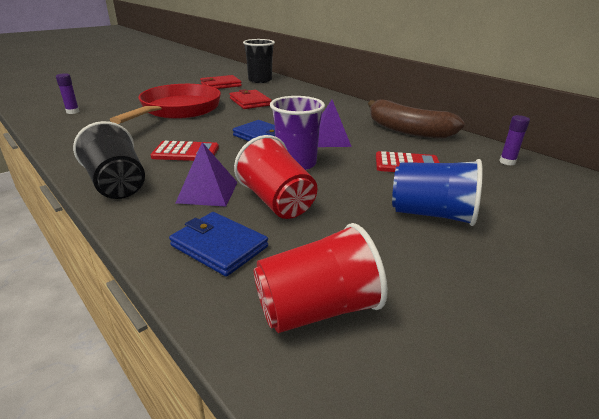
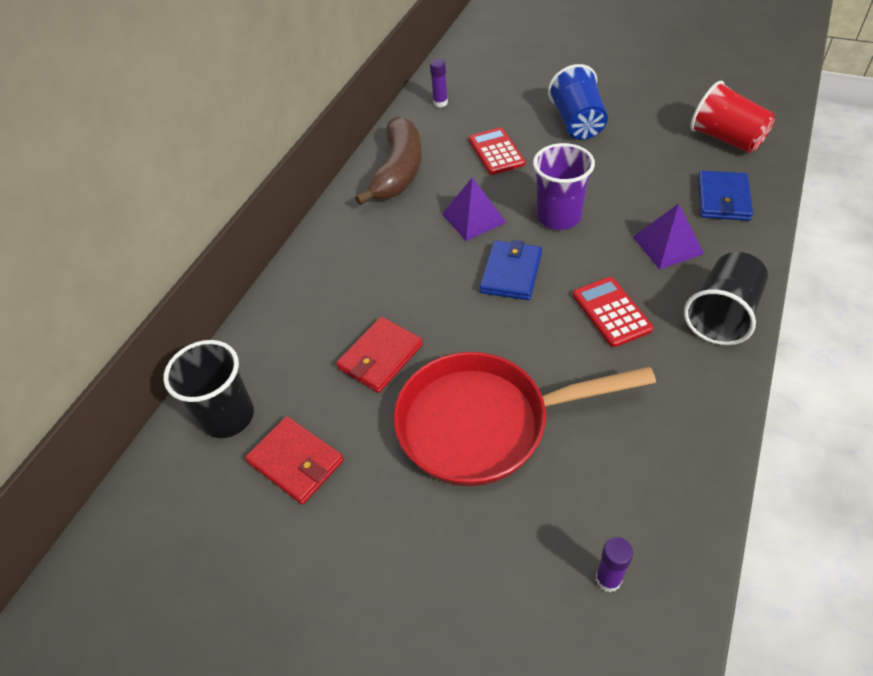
camera: 110 degrees left, 20 degrees up
(277, 202) = (639, 198): red cup -> none

